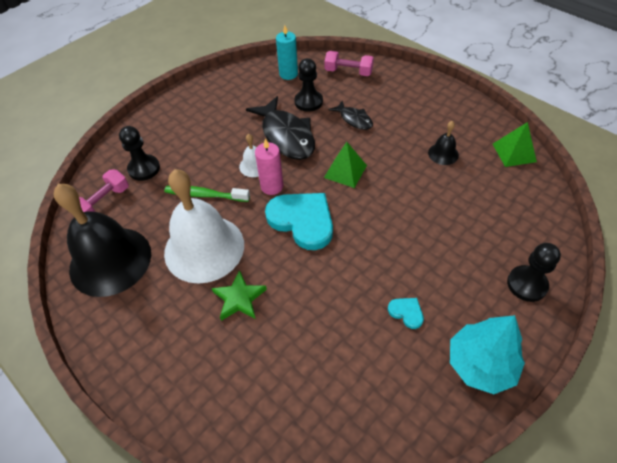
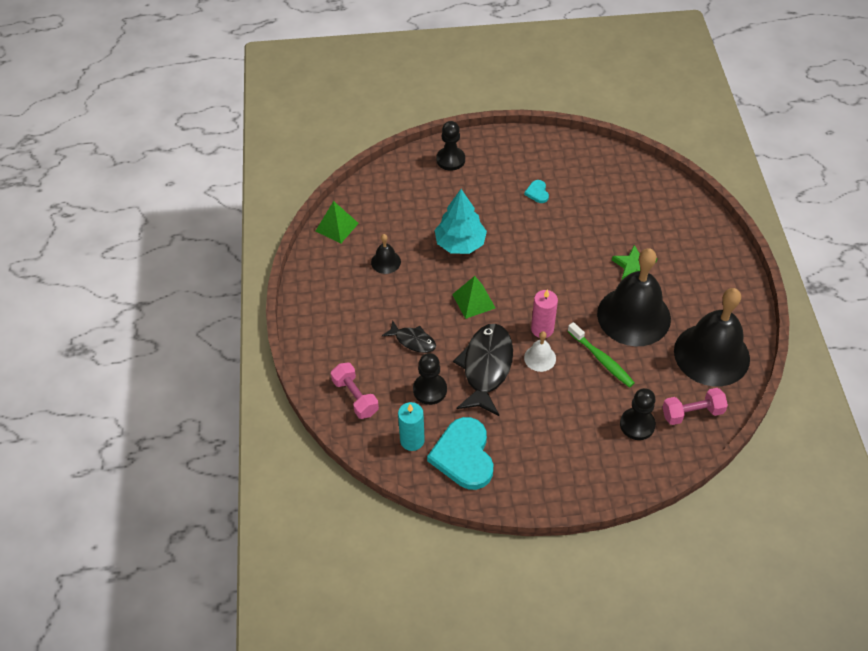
camera: 140 degrees left, 0 degrees up
(204, 248) = (633, 316): white bell -> black bell
(302, 221) = (545, 287): turquoise heart -> turquoise heart (463, 456)
(354, 119) = (413, 341): black fish -> black fish turned 120 degrees clockwise
(480, 364) = (526, 148): turquoise tree -> turquoise tree (460, 243)

